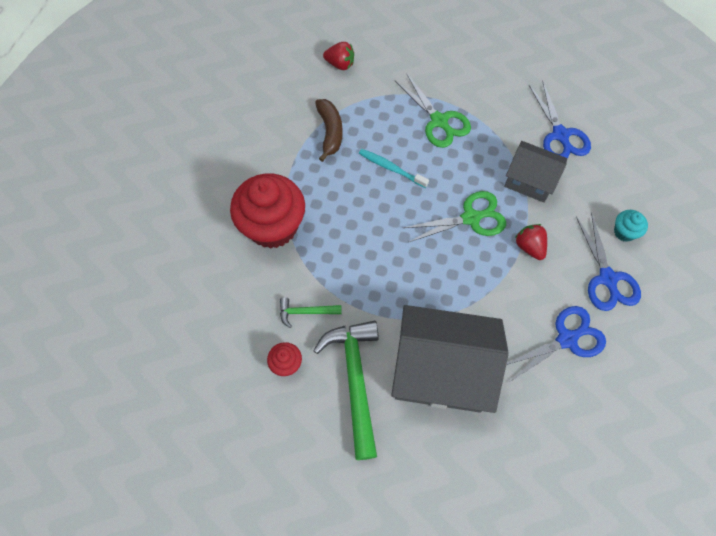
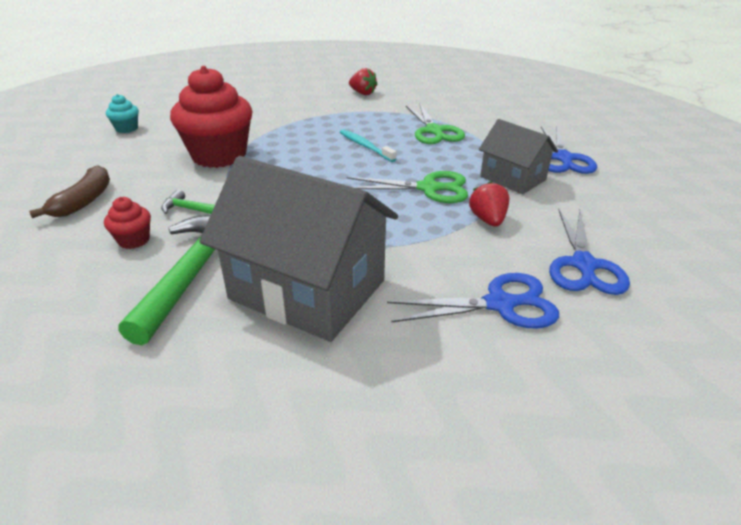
camera: 20 degrees right, 30 degrees down
(330, 132) = (323, 120): brown banana -> brown banana (84, 201)
(624, 232) = (621, 234): turquoise cupcake -> turquoise cupcake (127, 128)

